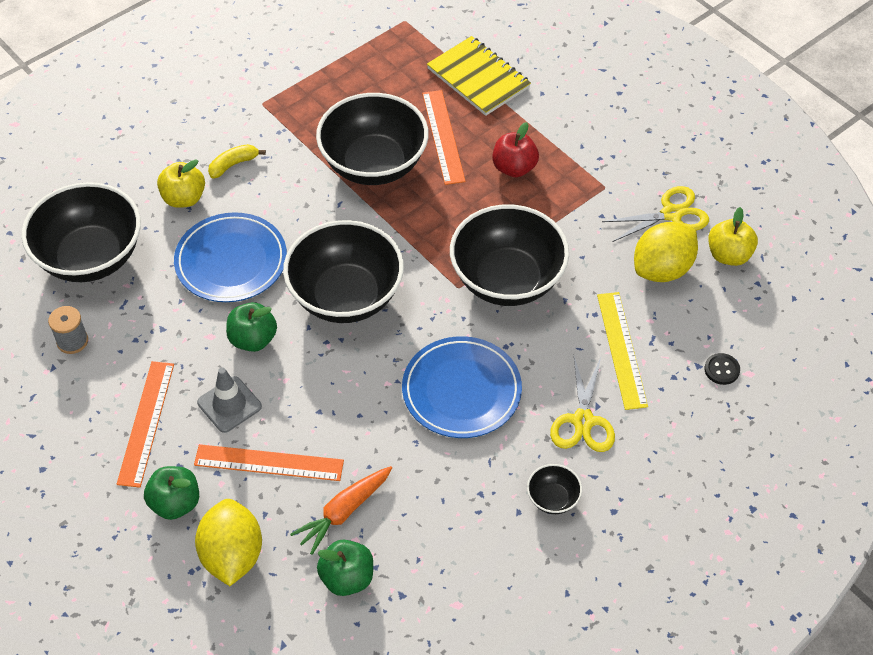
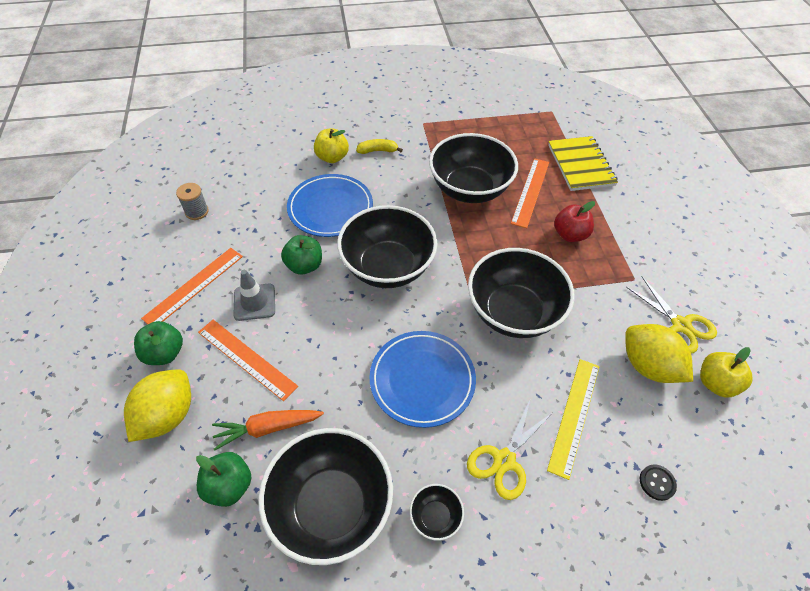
camera: 30 degrees right, 0 degrees up
(91, 257) = (250, 167): black bowl -> black bowl (331, 506)
(662, 269) = (648, 366): yellow lemon -> yellow lemon turned 60 degrees clockwise
(671, 214) = (680, 325): yellow scissors -> yellow scissors turned 45 degrees clockwise

